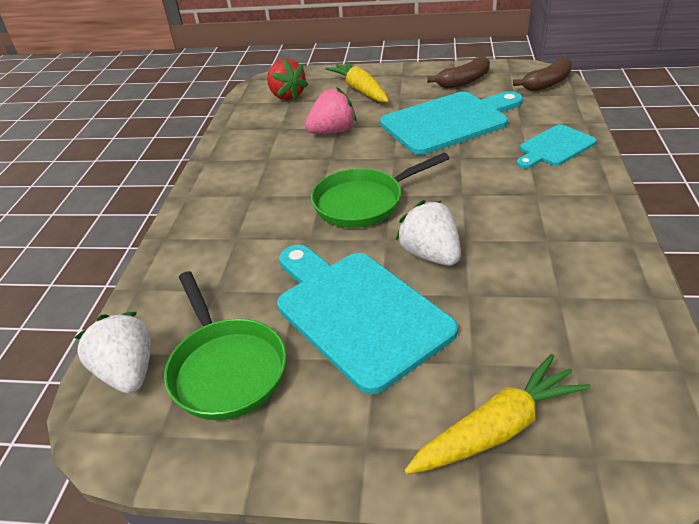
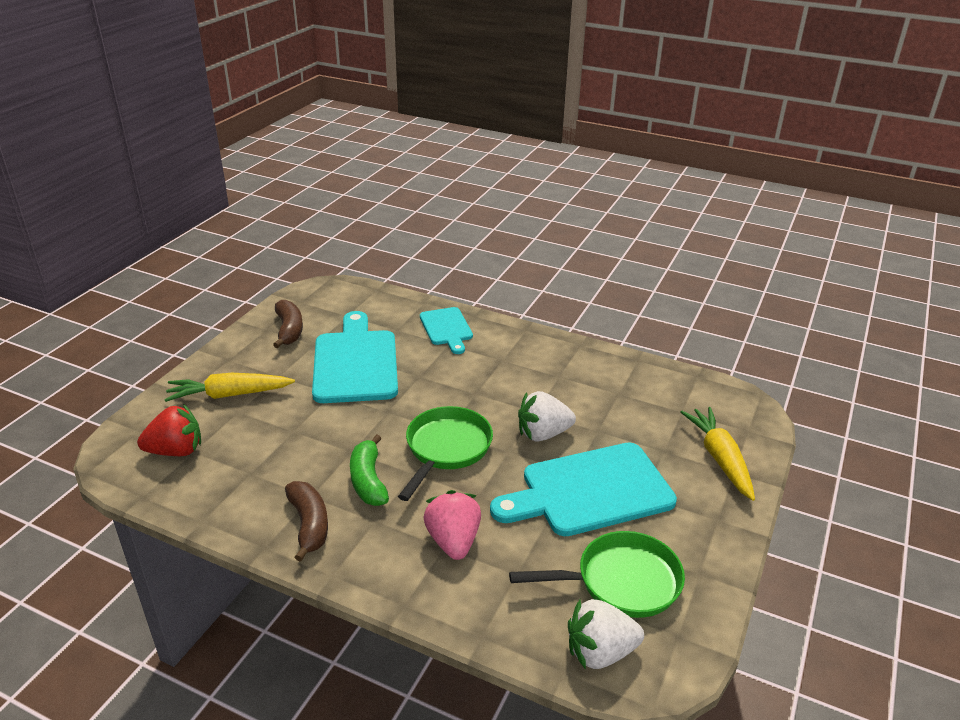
camera: 75 degrees left, 5 degrees down
(298, 177) = (368, 480): none -> green banana
(332, 131) = (300, 436): pink strawberry -> pink strawberry (453, 541)
(364, 202) = (446, 449): green pan -> green pan turned 150 degrees counterclockwise
(547, 83) = (344, 293): brown banana -> brown banana (309, 524)

